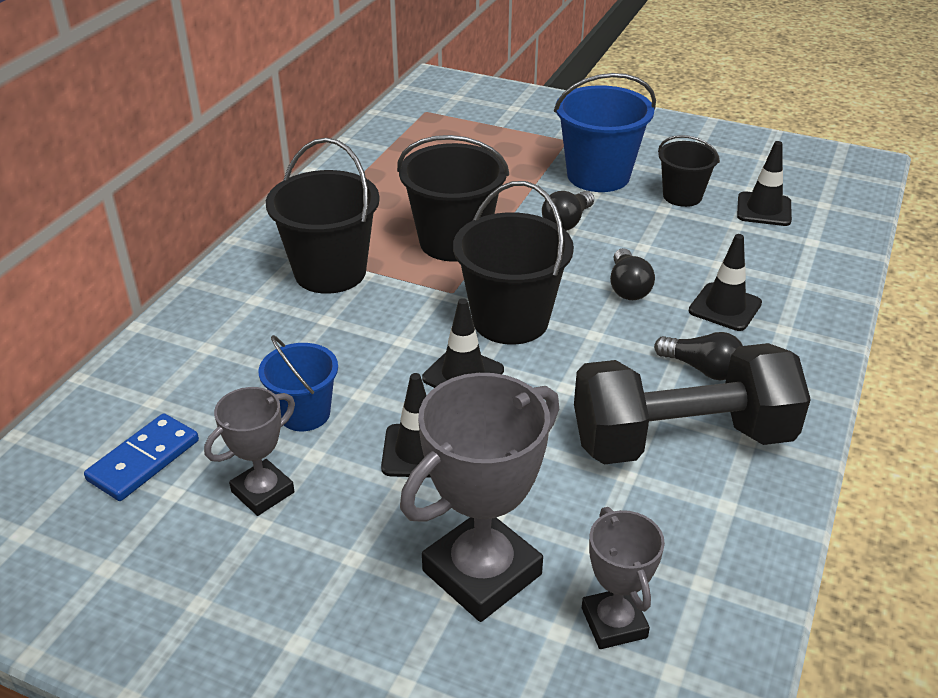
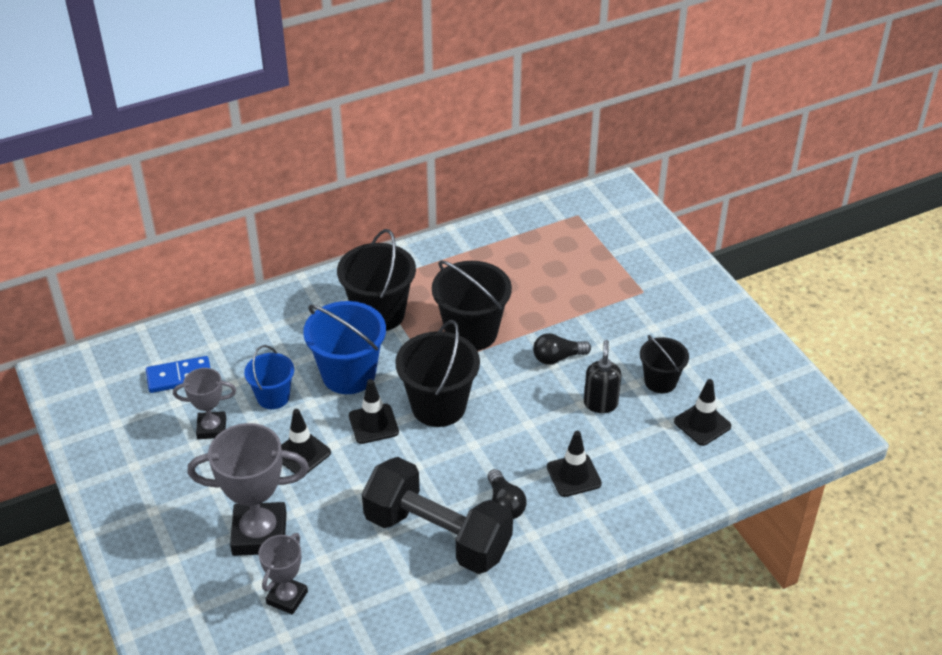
camera: 40 degrees right, 5 degrees up
(598, 176) = (625, 333): blue bucket -> blue bucket (348, 374)
(628, 287) = (533, 426): black light bulb -> none
(659, 238) = (600, 403): none -> black soap dispenser

